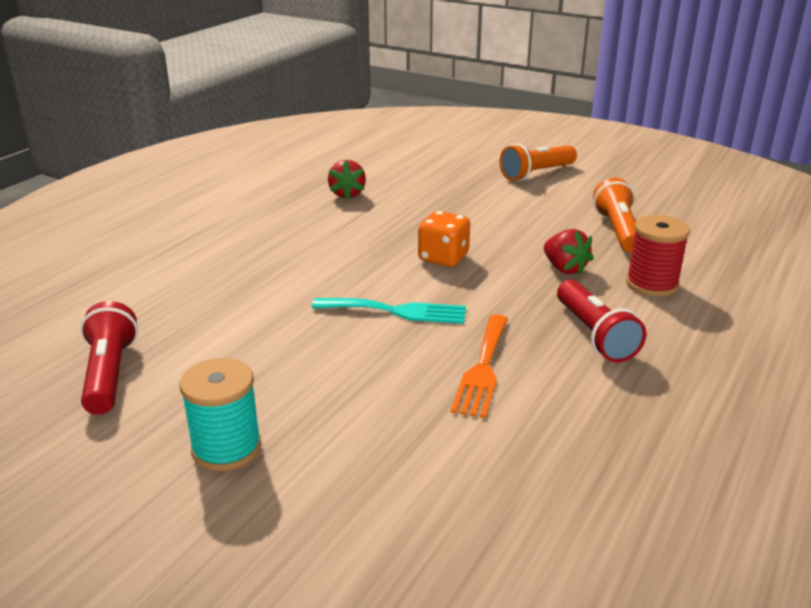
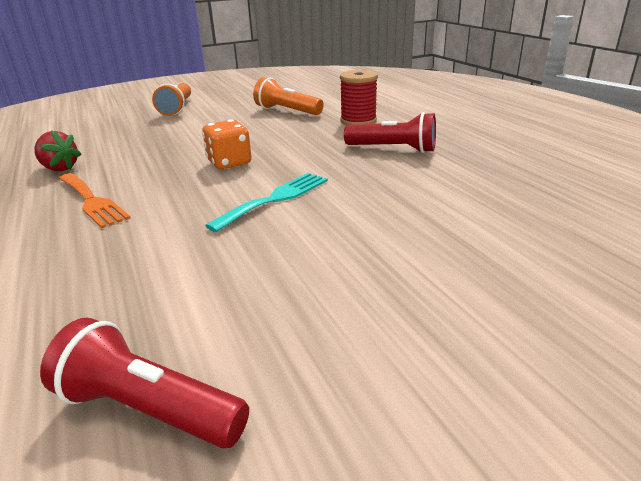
camera: 55 degrees left, 0 degrees up
(226, 448) = (396, 345): turquoise spool -> none
(482, 369) = (393, 191): orange fork -> orange fork (92, 201)
(564, 268) = (306, 134): red strawberry -> none

